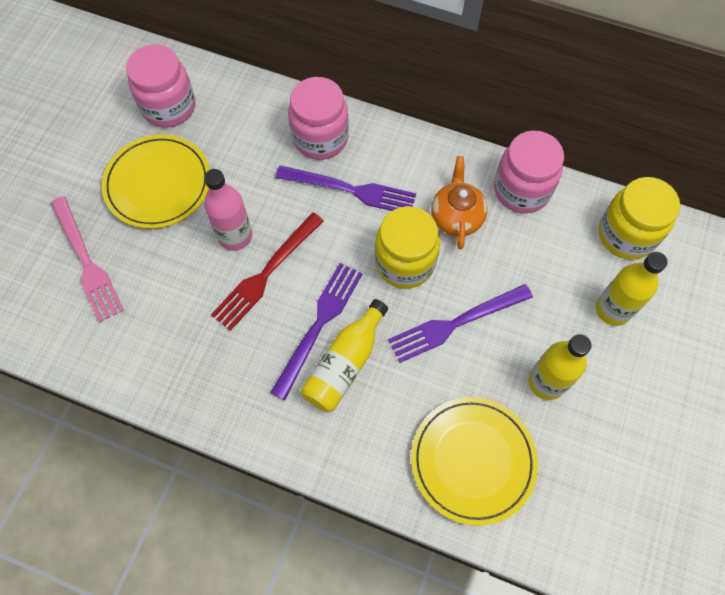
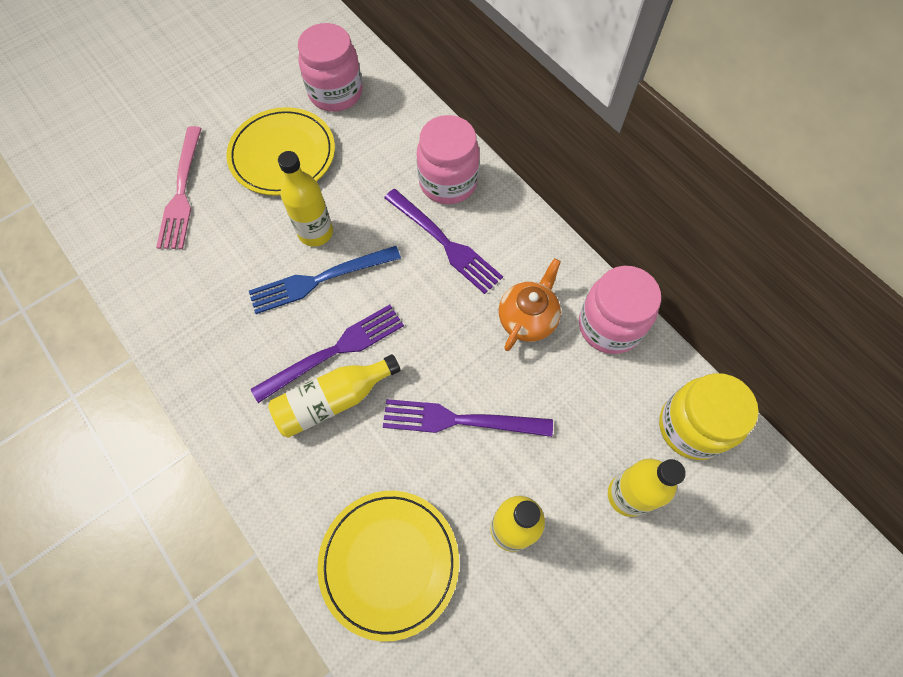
camera: 30 degrees right, 0 degrees up
(235, 236) = (315, 232): pink bottle -> yellow bottle
(265, 275) = (318, 280): red fork -> blue fork
(405, 263) = (450, 336): yellow jar -> none

